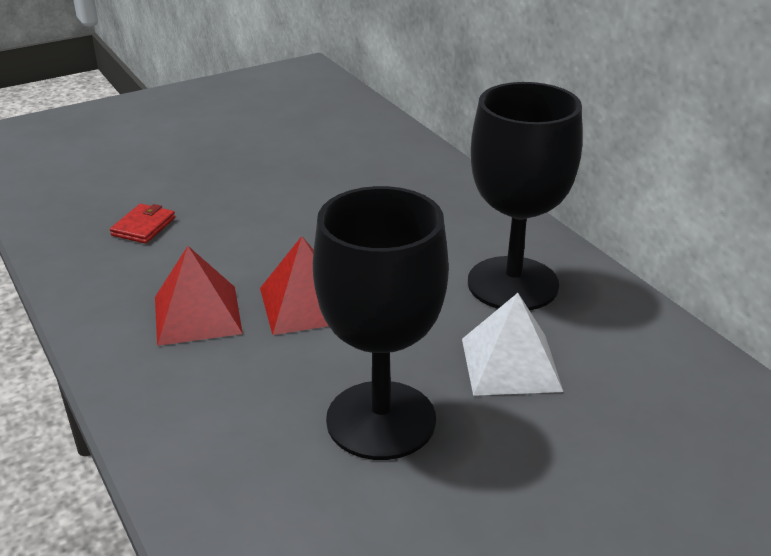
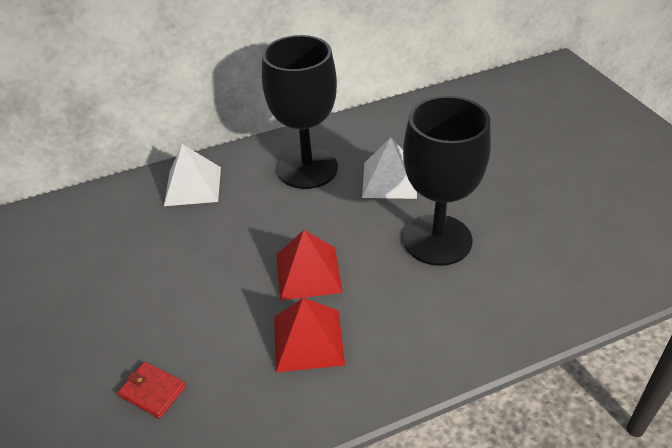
camera: 80 degrees left, 10 degrees up
(450, 202) = (193, 186): none -> white pyramid

